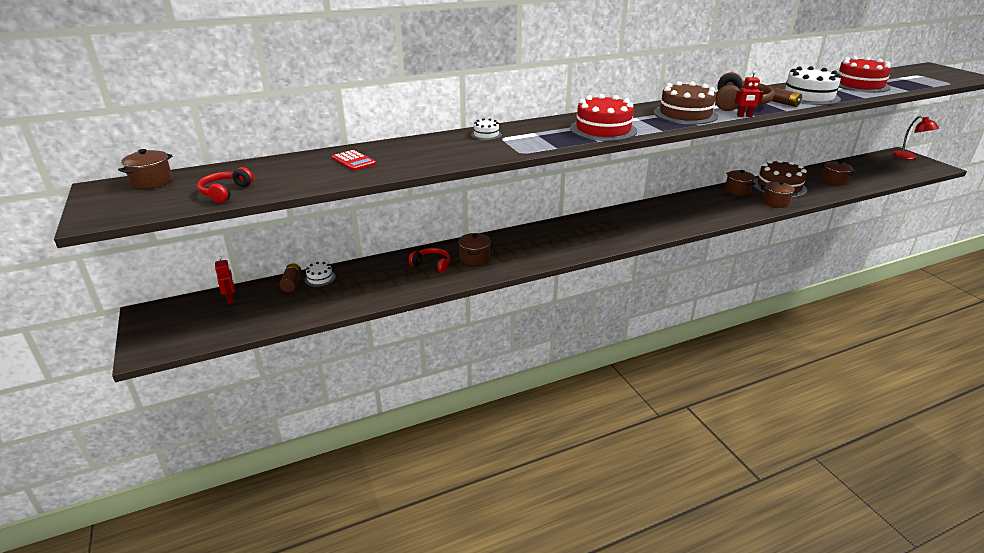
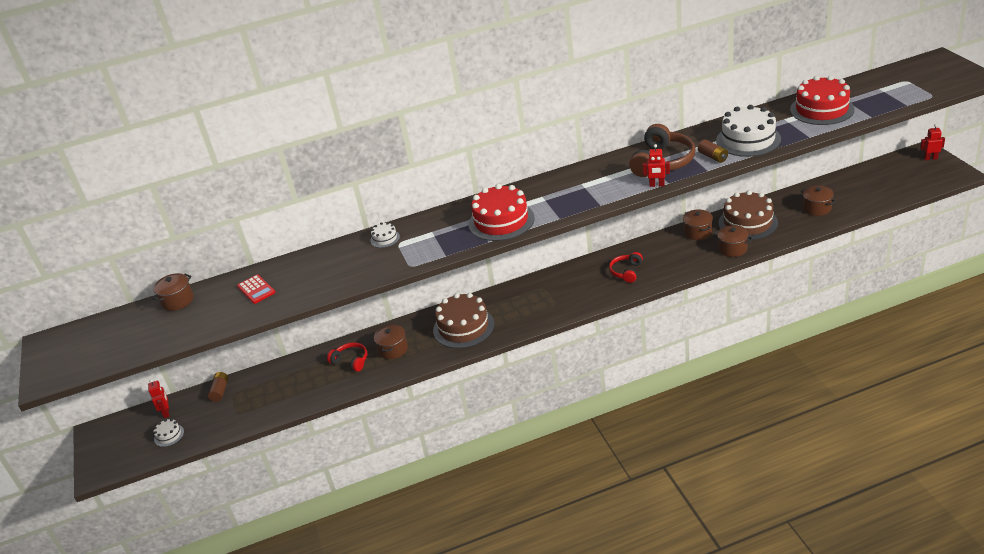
camera: 10 degrees right, 5 degrees up
(152, 182) = (85, 331): brown pot -> brown pot (177, 300)
(225, 192) = (145, 341): red headphones -> red headphones (626, 272)
(320, 278) = (246, 383): white cake -> white cake (169, 435)
(685, 114) = (596, 186): brown cake -> brown cake (463, 327)
(908, 157) = (930, 158): red lamp -> red robot

